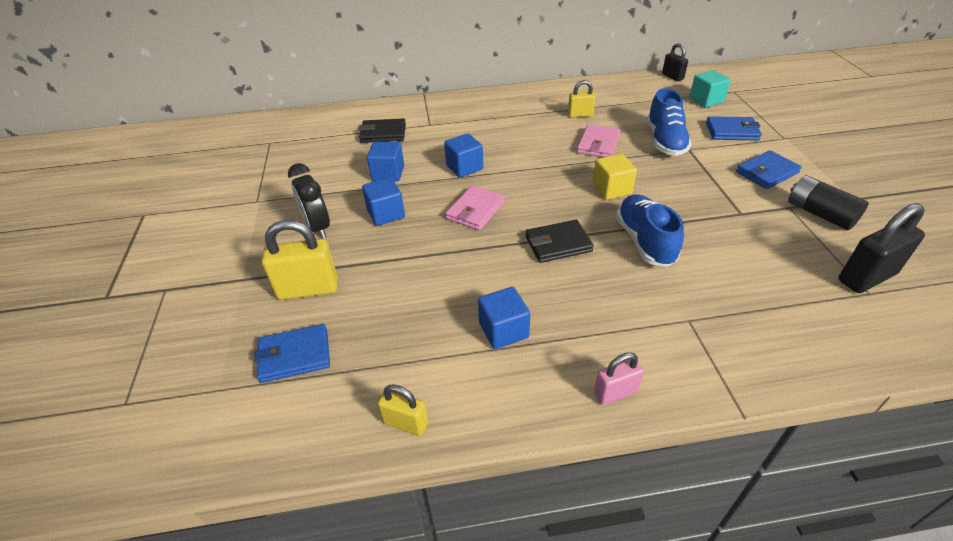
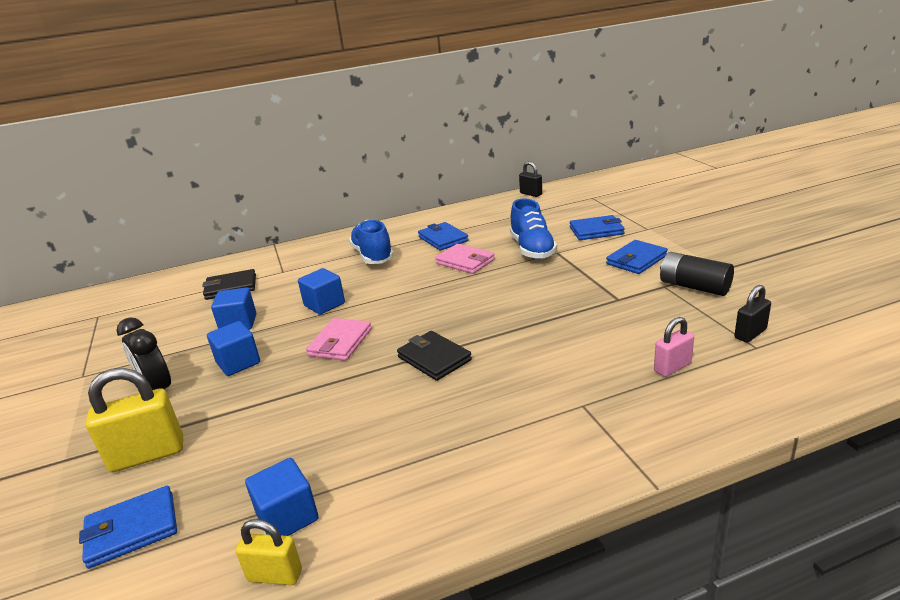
camera: 10 degrees left, 15 degrees down
(503, 330) = (383, 453): blue cube -> blue cube (287, 517)
(558, 244) = (434, 359): black wallet -> black wallet turned 75 degrees clockwise
(580, 115) = (443, 239): yellow padlock -> blue wallet
(598, 144) = (465, 262): pink wallet -> pink wallet turned 60 degrees counterclockwise
(611, 189) = (484, 299): yellow cube -> none
(615, 392) = (515, 491): pink padlock -> pink padlock (672, 367)
(645, 241) = (525, 340): blue shoe -> blue shoe (373, 256)
(706, 100) = (567, 209): turquoise cube -> none
(866, 277) = (750, 334): black padlock -> black padlock, size x0.59

